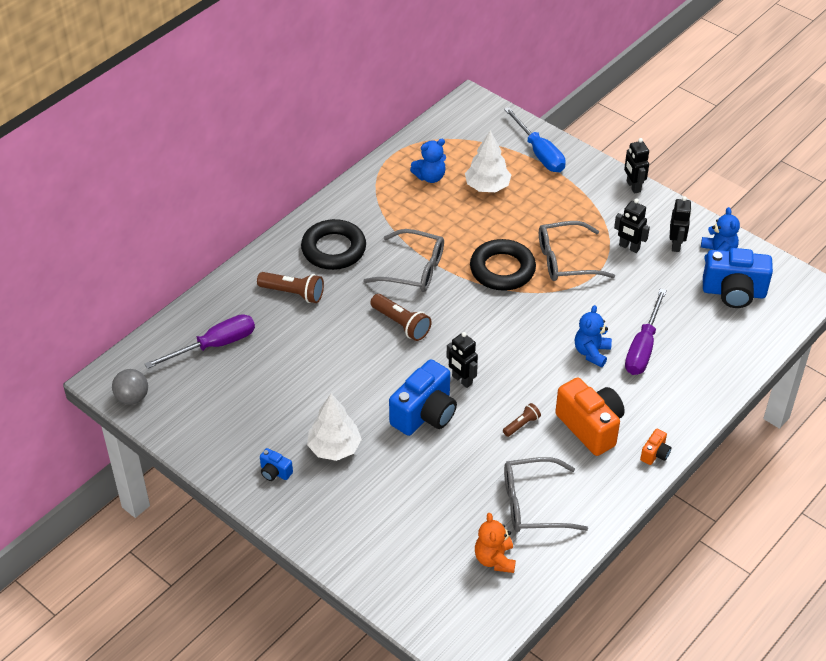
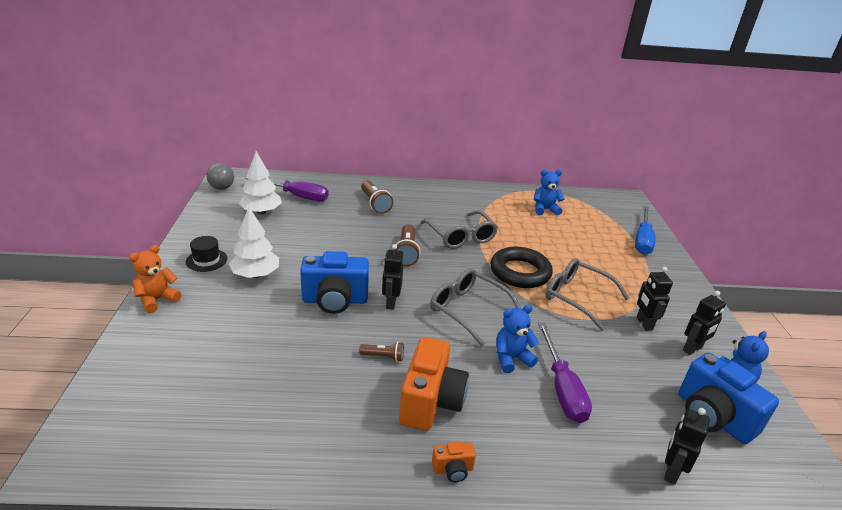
camera: 45 degrees right, 15 degrees down
(275, 472) = (206, 260): blue camera -> black hat
(333, 249) = (431, 202): black ring -> none
(430, 177) = (545, 209): blue teddy bear -> blue teddy bear turned 150 degrees clockwise
(487, 186) = (577, 233): white tree -> white tree (261, 212)
(494, 559) = (207, 418): orange teddy bear -> orange teddy bear (157, 299)
(532, 504) = (298, 410): grey glasses -> grey glasses (467, 309)
(633, 186) = (699, 296): black robot -> black robot (671, 472)
(643, 347) = (562, 388): purple screwdriver -> purple screwdriver turned 75 degrees counterclockwise

